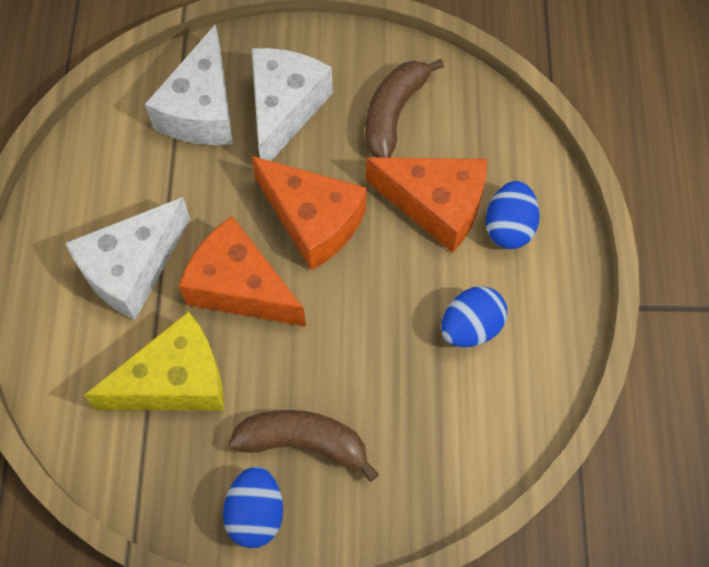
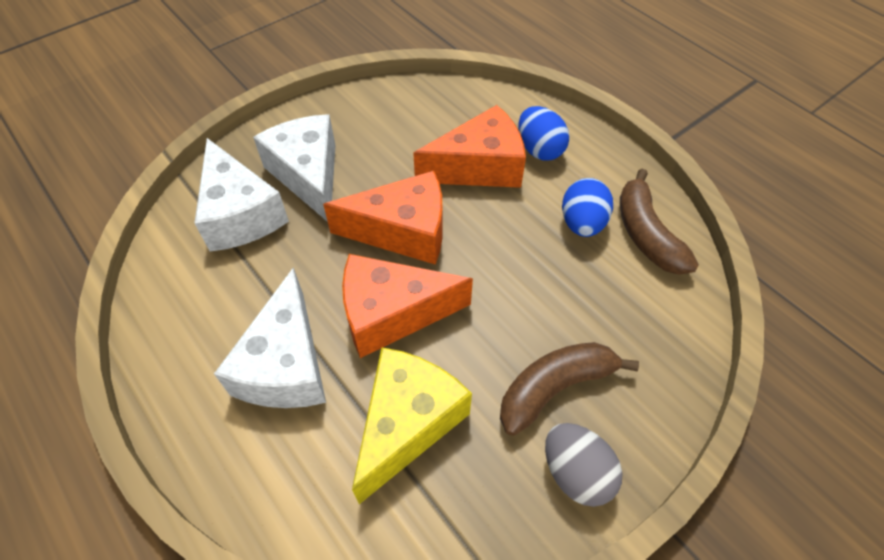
camera: 40 degrees left, 10 degrees down
(256, 513) = (576, 473): blue egg -> grey egg
(394, 113) = (392, 132): brown banana -> brown banana (646, 234)

